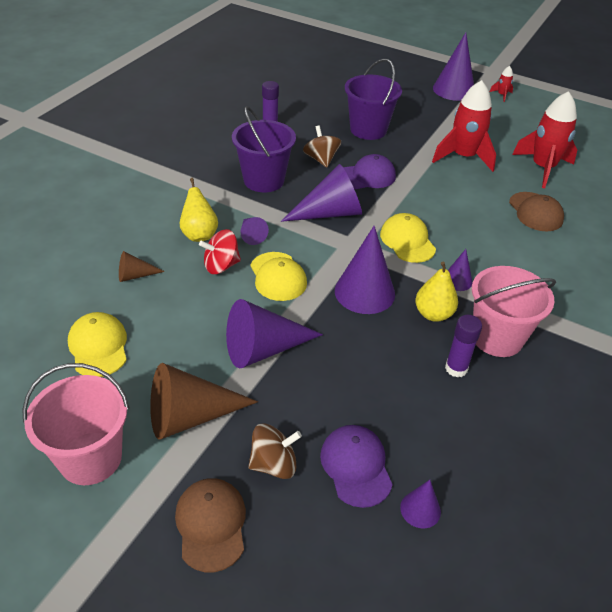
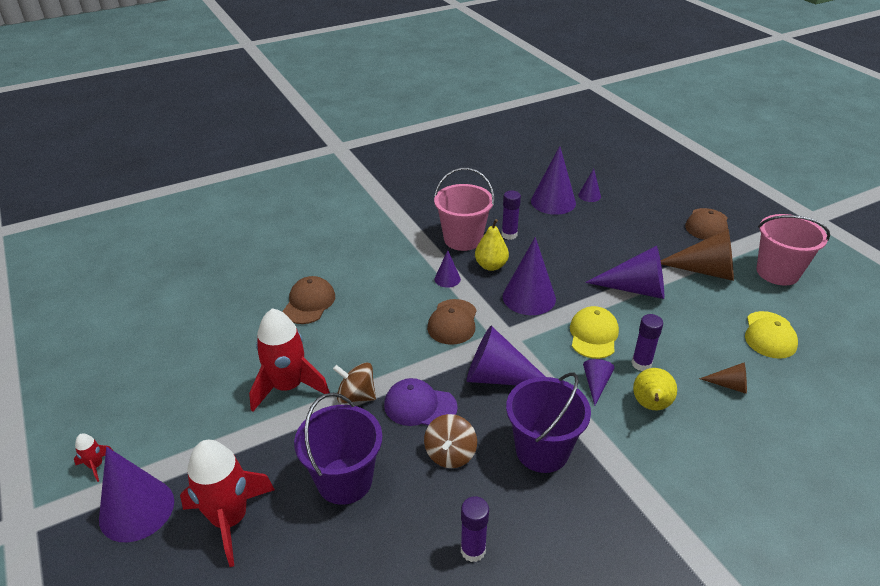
camera: 145 degrees left, 5 degrees down
(221, 266) = (641, 364): red spinning top -> purple glue stick
(274, 464) = (660, 234): brown spinning top -> brown spinning top (356, 396)
(356, 466) = (611, 218): purple cap -> none
(407, 241) = (452, 322): yellow cap -> brown cap
(458, 464) = (553, 202): none -> purple cone
(543, 168) = (231, 340): red rocket -> red rocket (230, 519)

